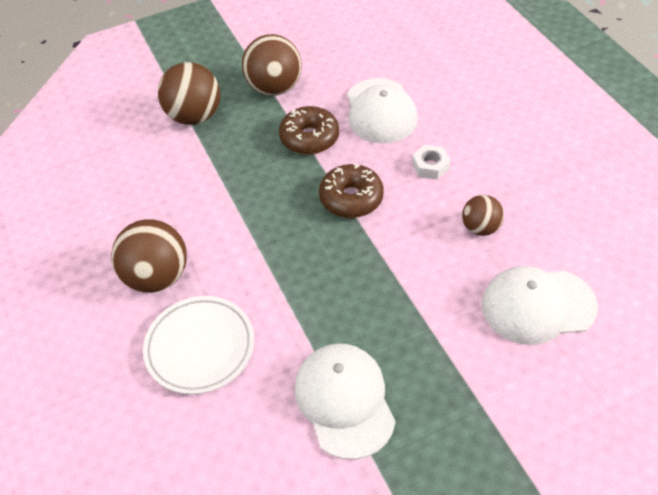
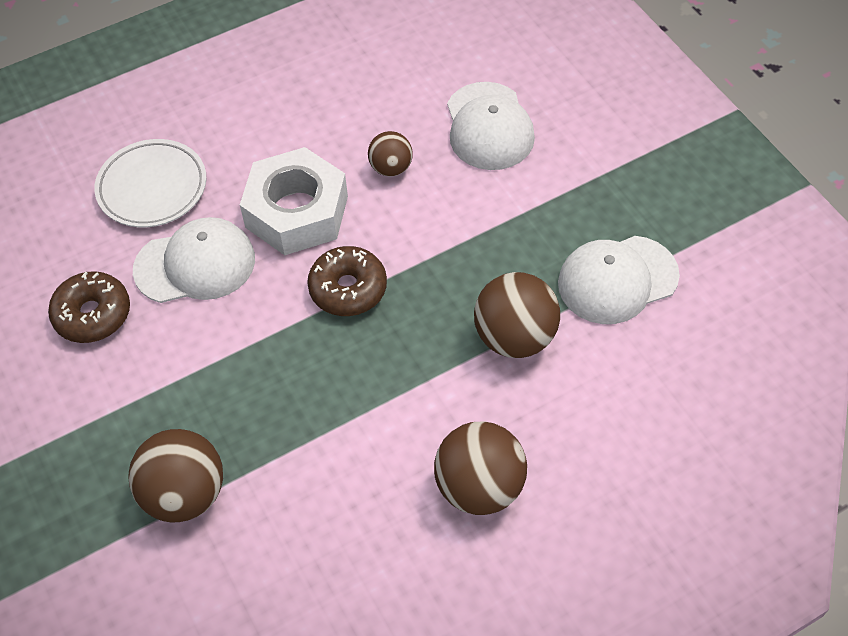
camera: 95 degrees left, 5 degrees up
(200, 347) = (574, 421): white plate -> white plate (152, 188)
(274, 88) = (133, 394): brown ball -> brown ball (515, 337)
(309, 138) = (240, 341): brown donut -> brown donut (93, 314)
(430, 166) = (297, 212): white nut -> white nut, size x2.38

